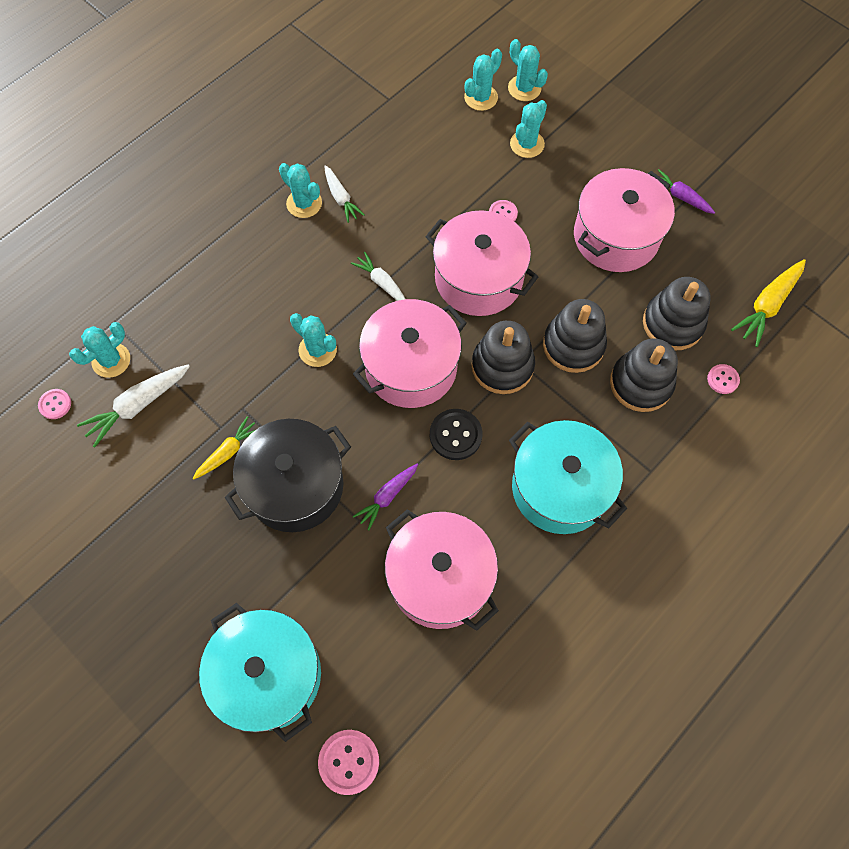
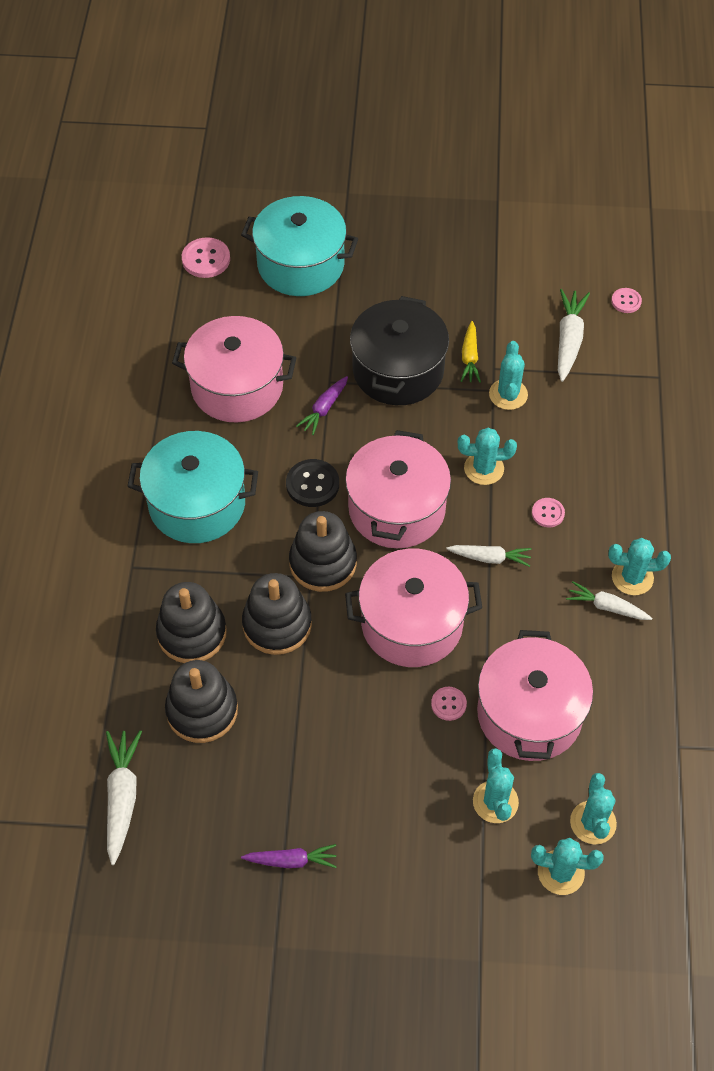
camera: 140 degrees right, 10 degrees down
(111, 360) = (626, 353): turquoise cactus -> turquoise cactus (508, 394)
(387, 497) = (324, 409): purple carrot -> purple carrot turned 150 degrees counterclockwise
(616, 236) = (322, 762): pink pot -> pink pot (529, 714)
(722, 379) = (120, 689): pink button -> pink button (548, 513)
(767, 305) = (122, 797): yellow carrot -> white carrot

